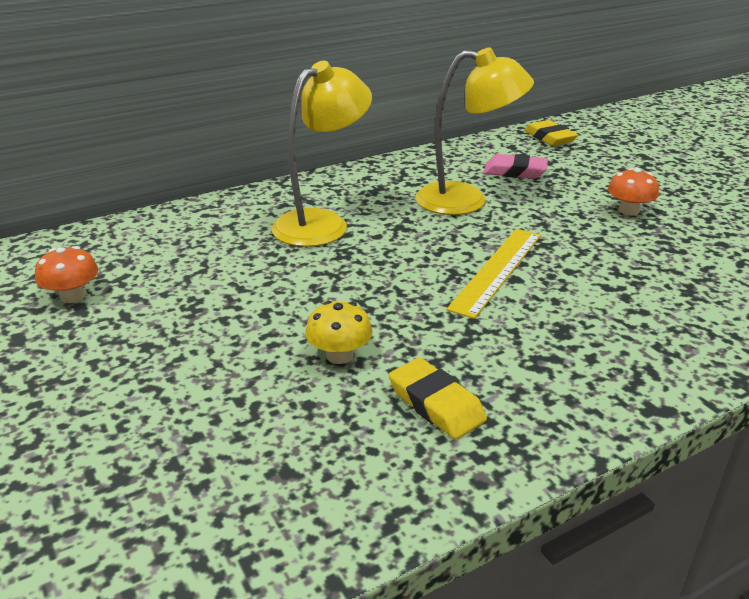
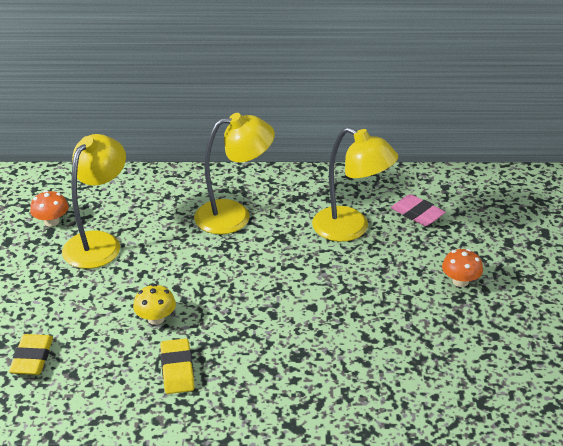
camera: 30 degrees right, 5 degrees up
(169, 298) = (99, 242): none -> yellow lamp
(497, 270) = (307, 296): yellow ruler -> none
(549, 138) = (487, 187): yellow eraser -> yellow eraser (32, 358)

